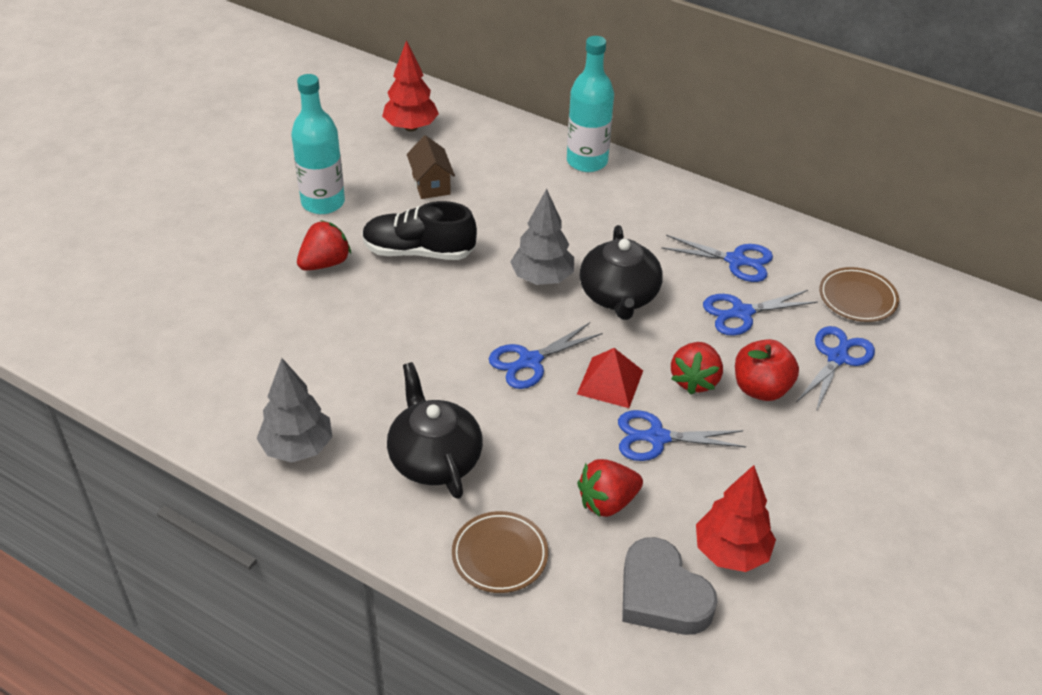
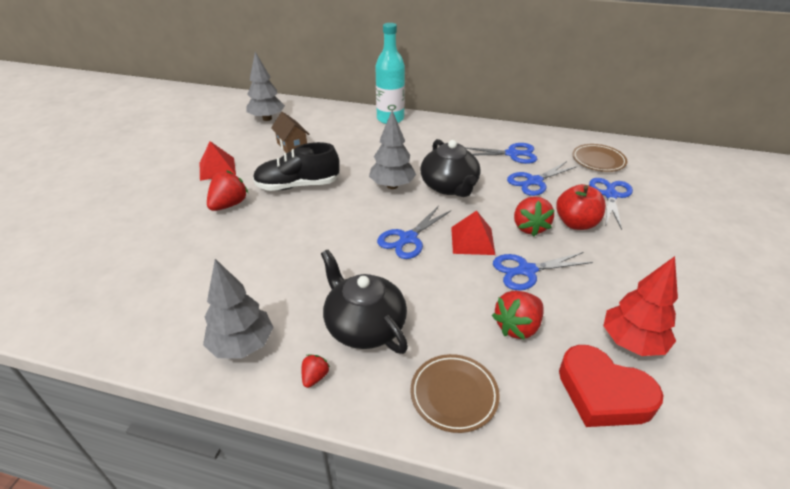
camera: 15 degrees left, 5 degrees down
(323, 202) = (217, 168): turquoise bottle -> red pyramid
(363, 500) = (315, 377): none -> red strawberry
(411, 127) = (267, 119): red tree -> grey tree
(662, 595) = (603, 393): grey heart -> red heart

